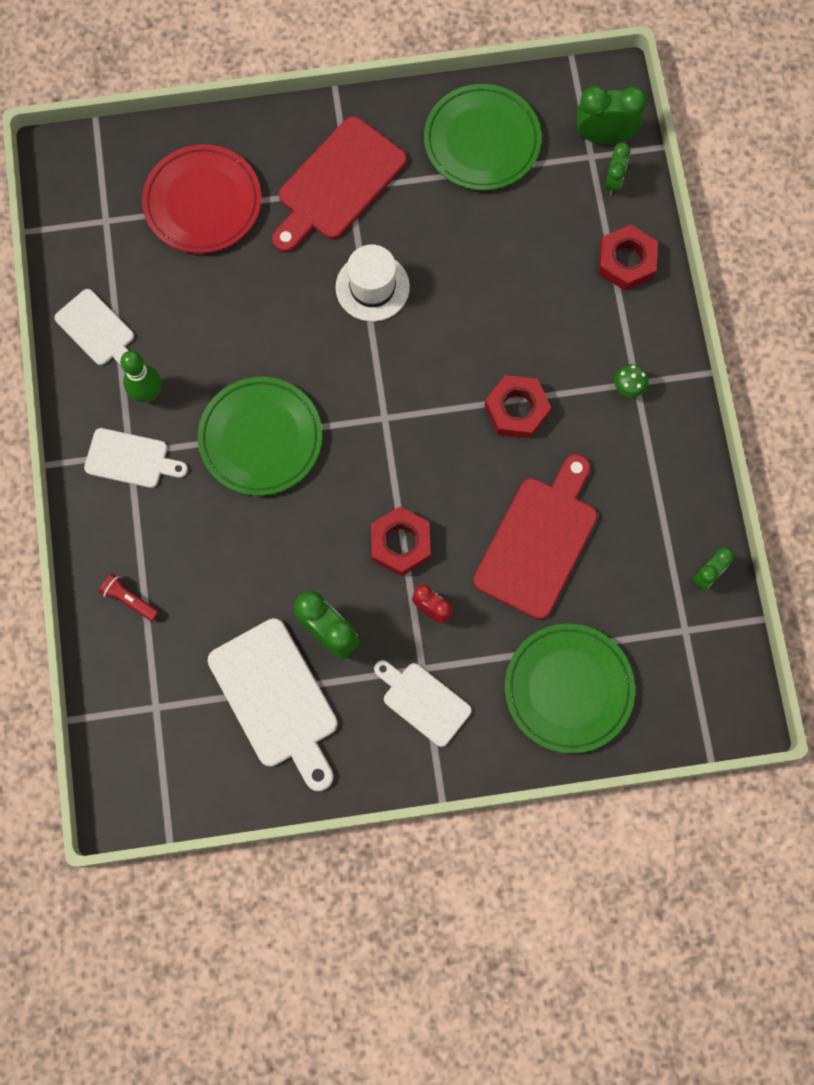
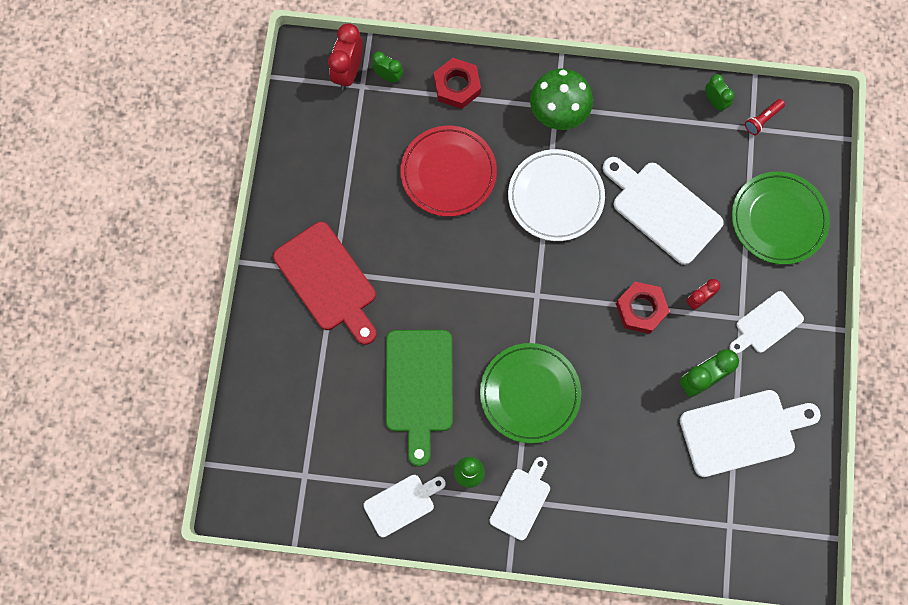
camera: 75 degrees left, 0 degrees up
(129, 599) = (638, 527): red flashlight -> red flashlight (762, 119)
(202, 202) = (312, 392): red plate -> red plate (448, 173)
(237, 314) = (419, 387): none -> green cutting board
(372, 287) = (425, 277): white hat -> none
(482, 141) = (324, 162): green plate -> none
(517, 410) = (555, 197): red nut -> white plate
(539, 541) = (662, 209): red cutting board -> white cutting board
(604, 136) = (348, 72): green clock -> red clock
(628, 387) = (558, 113): green mushroom -> green mushroom, size x2.37

